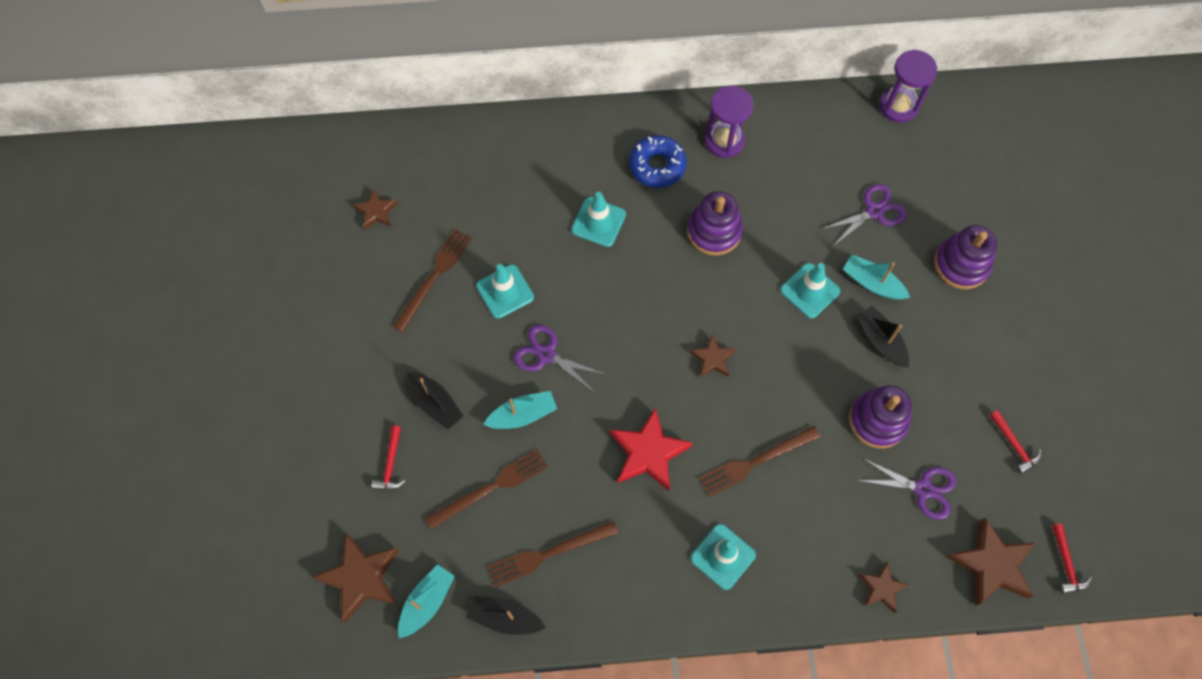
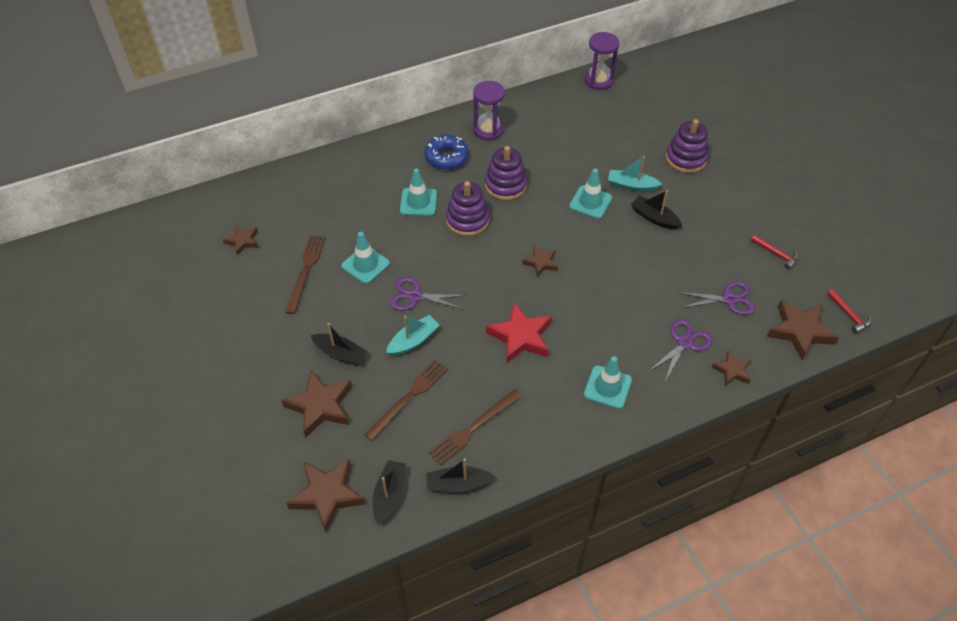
camera: 20 degrees left, 15 degrees down
(391, 464) = (320, 406): red hammer -> brown star
(427, 602) = (389, 495): turquoise boat -> black boat
(755, 462) = (602, 318): brown fork -> none
(874, 211) = (612, 144): purple scissors -> purple scissors (684, 343)
(877, 420) = (676, 266): purple stacking toy -> purple stacking toy (467, 220)

